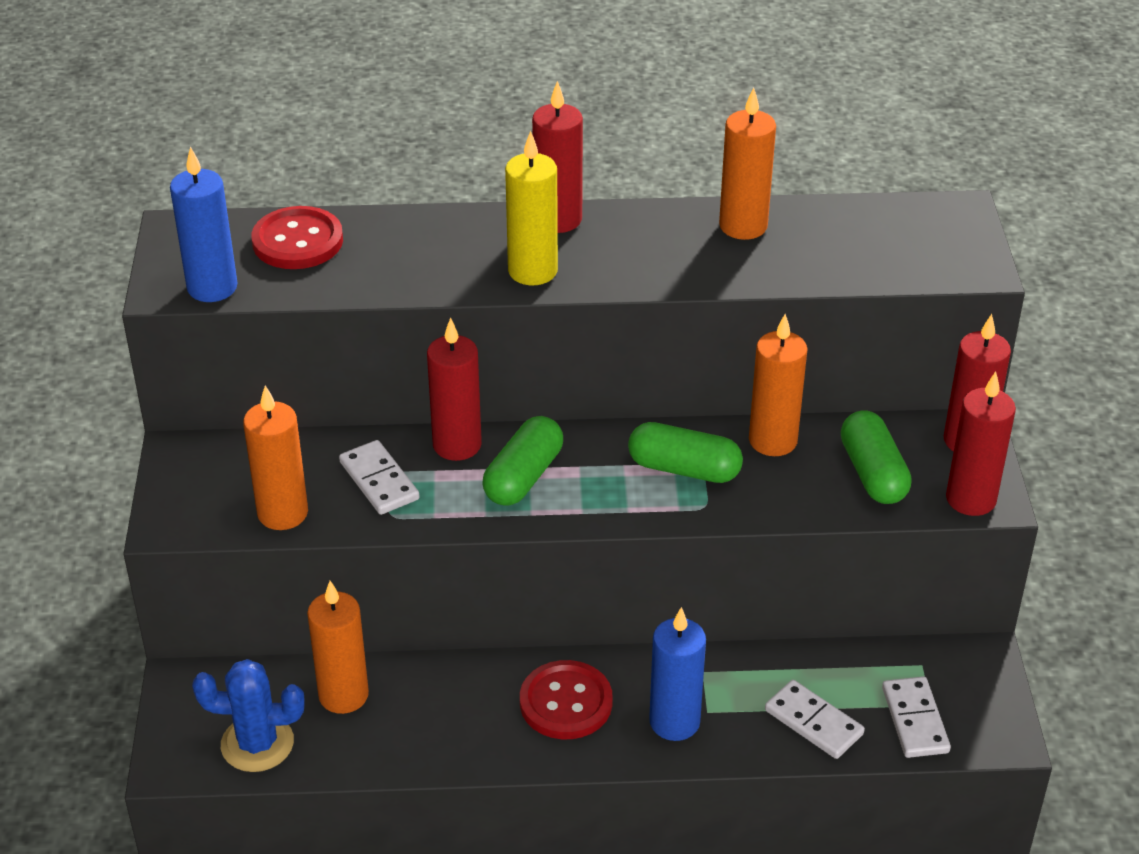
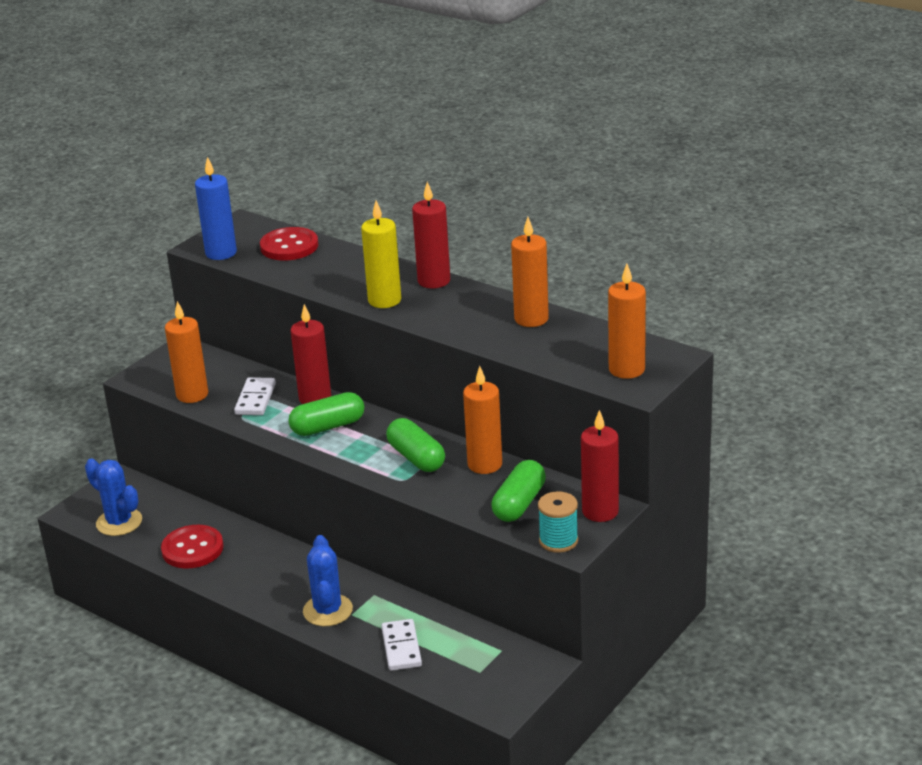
camera: 40 degrees right, 10 degrees down
(343, 695) = (183, 520): orange candle -> orange candle (626, 369)
(566, 702) = (284, 574): red button -> red button (192, 549)
(674, 722) = (327, 610): blue candle -> blue cactus
(915, 720) = (460, 674): white domino -> none
(970, 499) = (558, 541): red candle -> turquoise spool

